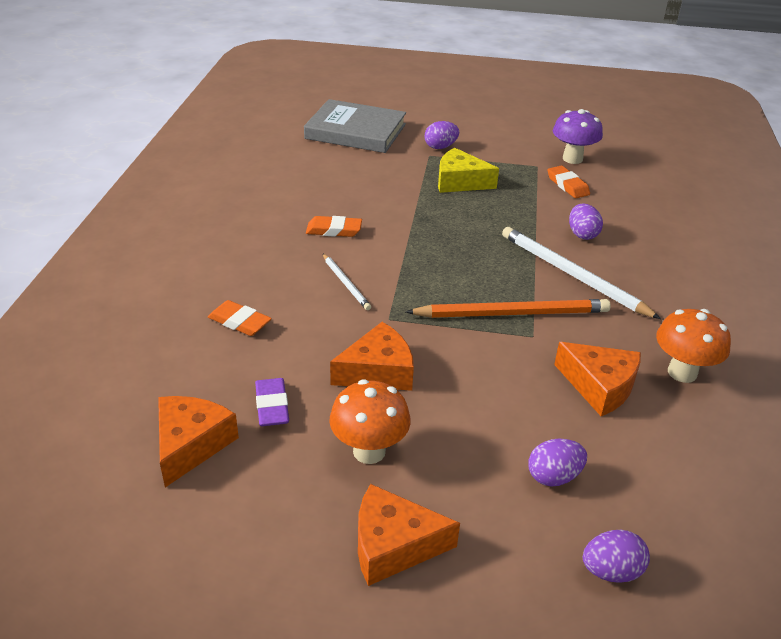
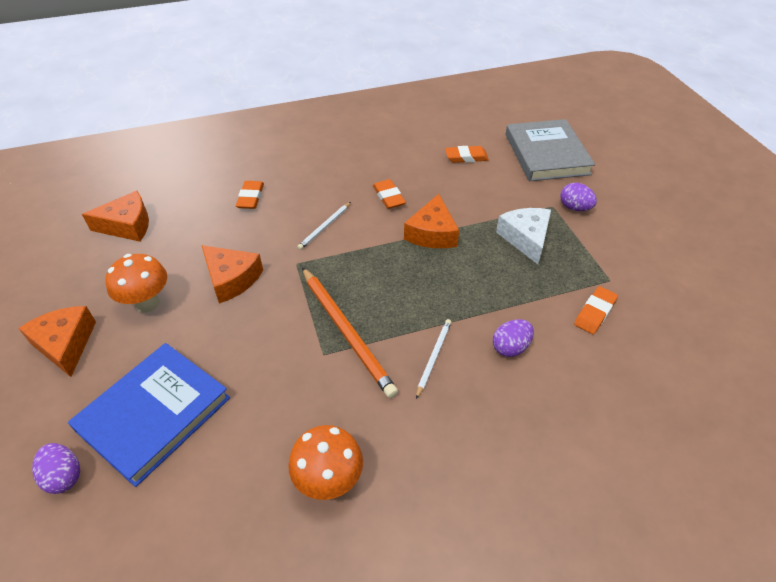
camera: 65 degrees right, 10 degrees up
(272, 406) = (174, 243): purple eraser -> none
(316, 169) = (466, 157): none -> orange eraser
(460, 182) = (525, 238): yellow cheese -> white cheese
(553, 477) = (154, 414): purple egg -> blue book
(572, 159) = (654, 302): purple mushroom -> none
(572, 275) = (433, 357): white pencil -> white pencil, size x0.52
(599, 386) = (277, 418): orange cheese -> orange cheese (432, 233)

